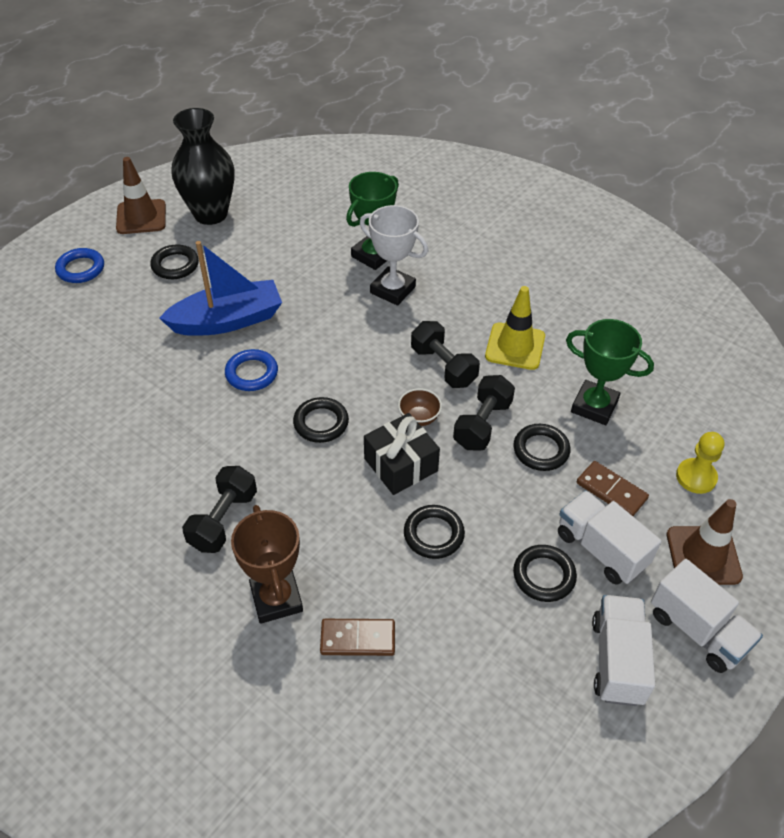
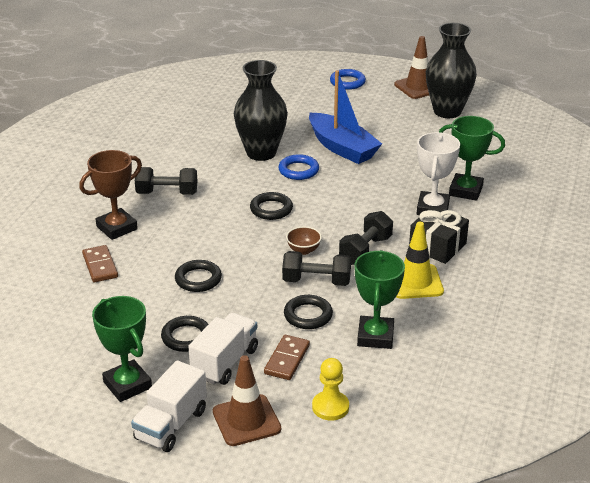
camera: 70 degrees right, 15 degrees down
(175, 265) = (380, 113): black ring -> none
(189, 396) = (261, 153): none -> black vase
(400, 465) = (253, 251): black gift -> black gift (437, 246)
(617, 660) = (127, 385): white truck -> green trophy

